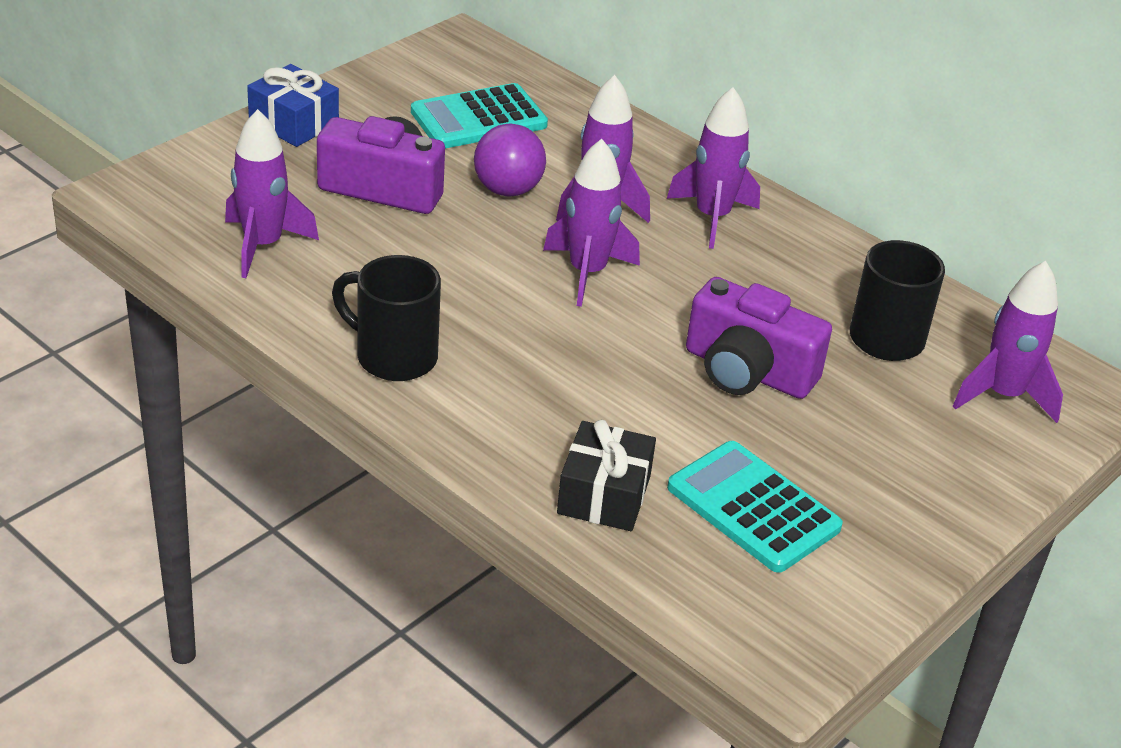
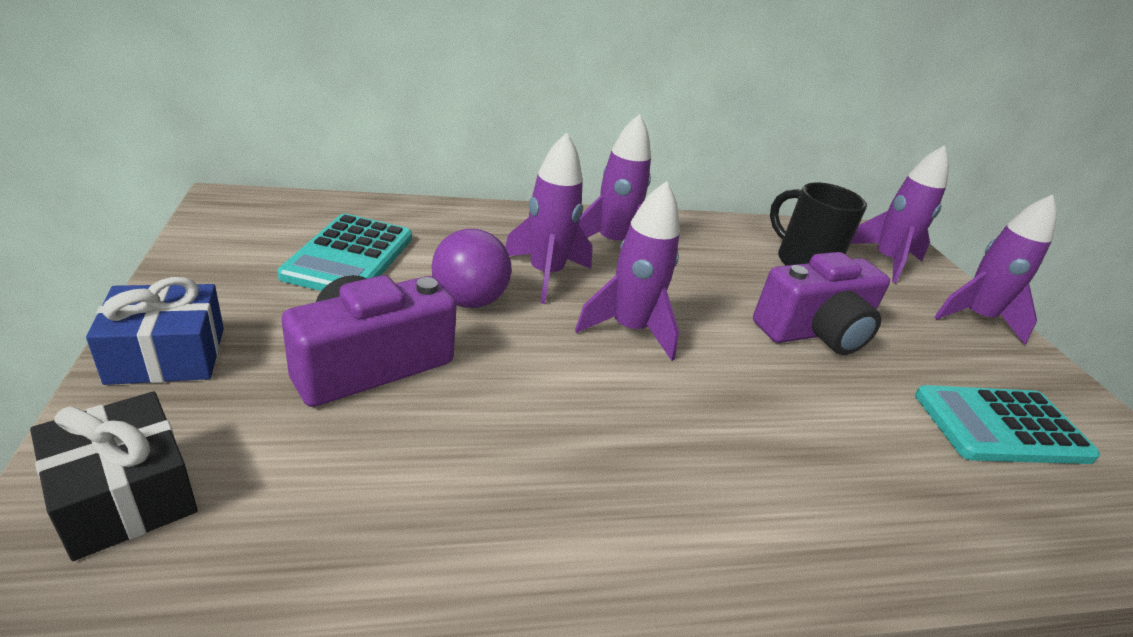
camera: 55 degrees left, 5 degrees down
(263, 245) = (347, 523): purple rocket -> purple rocket (975, 318)
(393, 357) = (667, 532): black mug -> none
(604, 494) = (970, 505): black gift -> black gift (125, 495)

